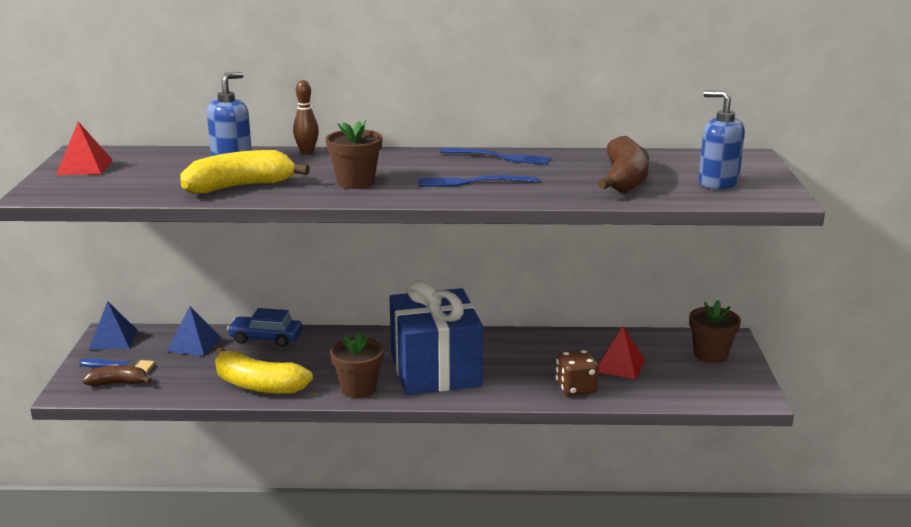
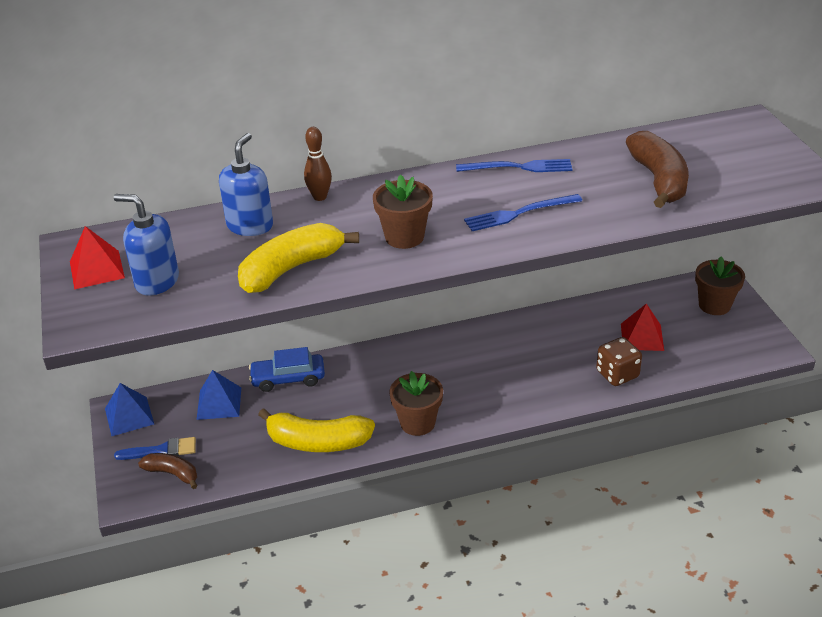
camera: 15 degrees left, 15 degrees up
(118, 383) = (172, 473): brown banana -> brown banana turned 45 degrees clockwise
(435, 369) = (477, 381): blue gift -> none
(717, 183) = (745, 168): blue soap dispenser -> blue soap dispenser (157, 281)

